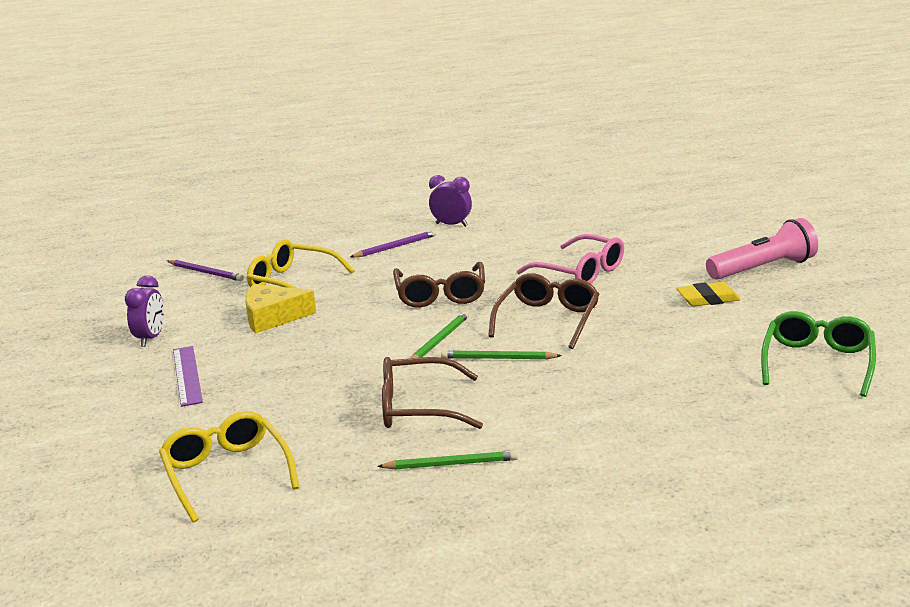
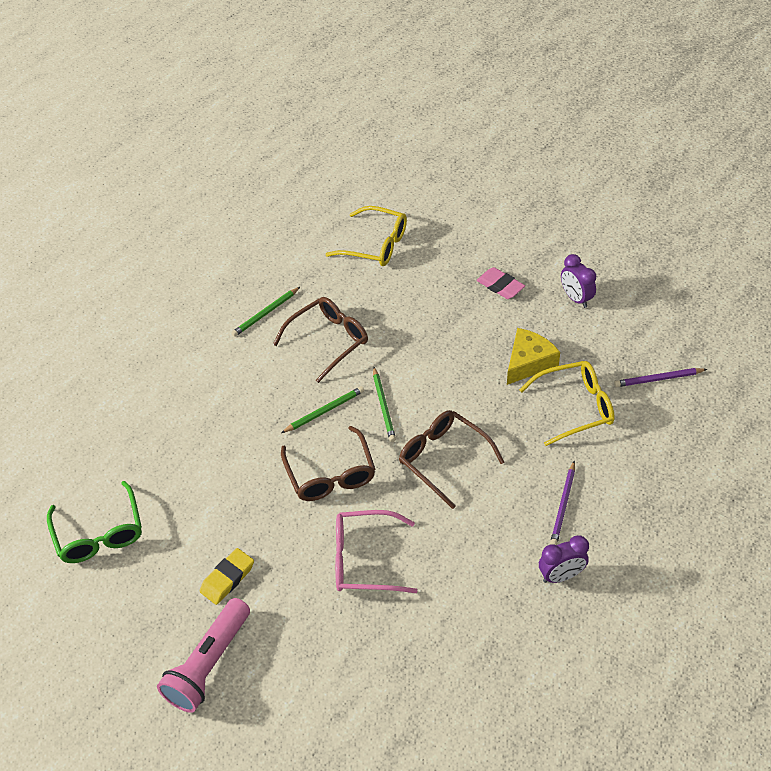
camera: 140 degrees right, 25 degrees up
(187, 375) = (500, 286): purple ruler -> pink eraser

